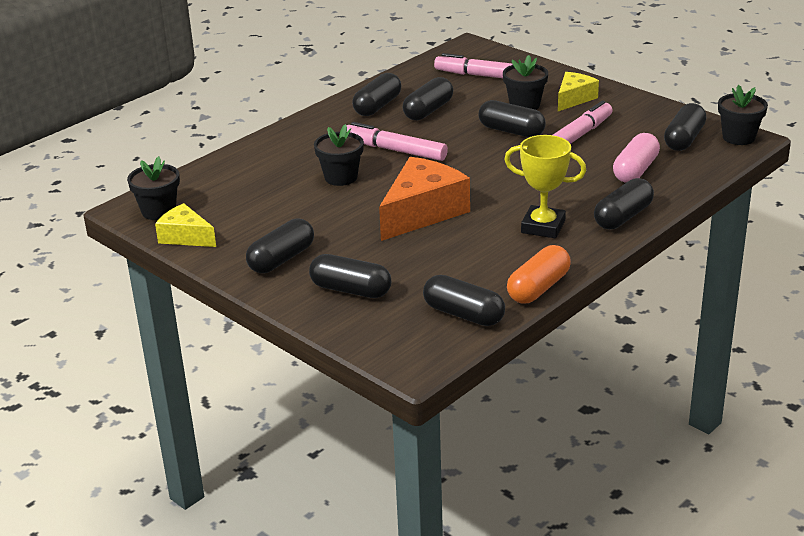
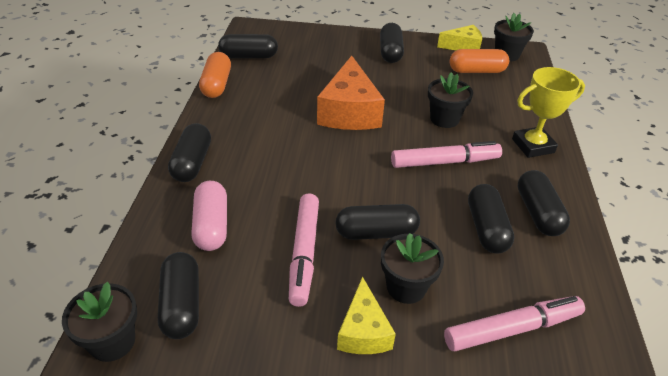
camera: 140 degrees right, 10 degrees up
(226, 206) = (476, 71): none -> orange capsule
(351, 290) = (328, 49): black capsule -> none
(543, 227) = (250, 130): yellow trophy -> yellow trophy (533, 146)

